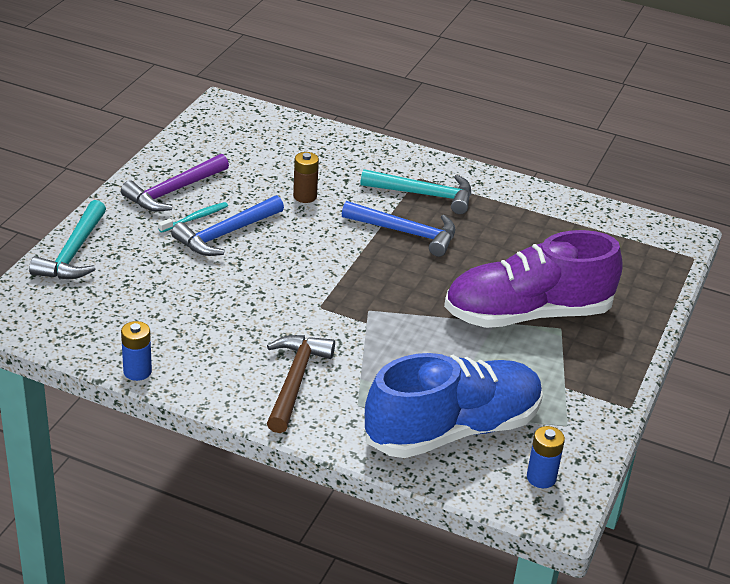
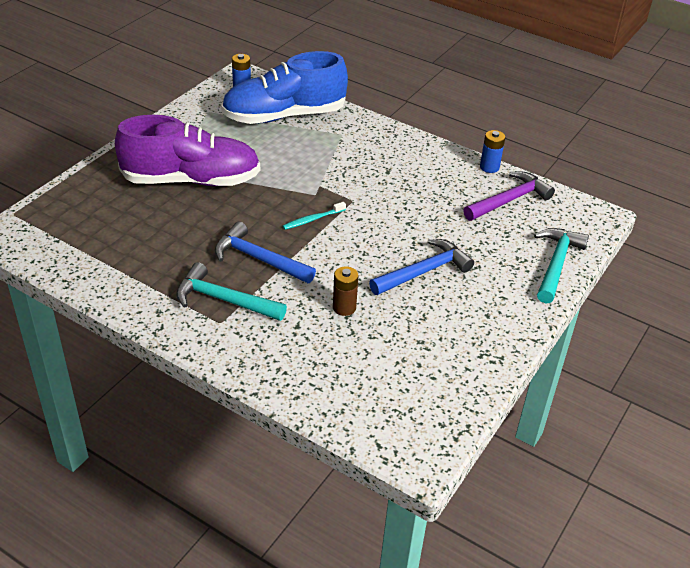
camera: 170 degrees left, 5 degrees up
(173, 191) = (474, 325): purple hammer -> purple hammer (509, 200)
(195, 218) = (452, 291): turquoise toothbrush -> turquoise toothbrush (313, 219)
(295, 381) = (380, 152): brown hammer -> none

